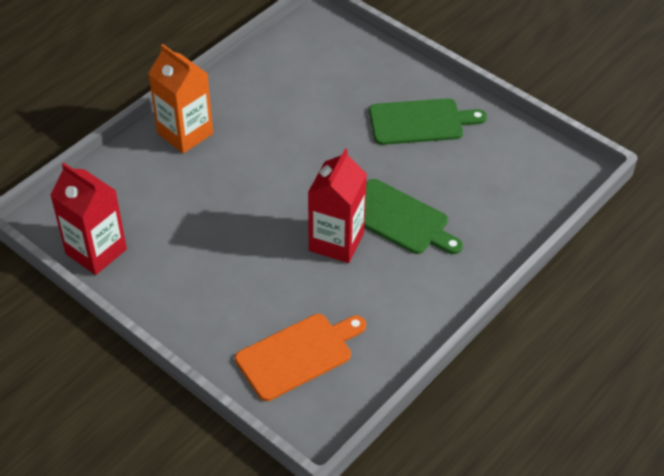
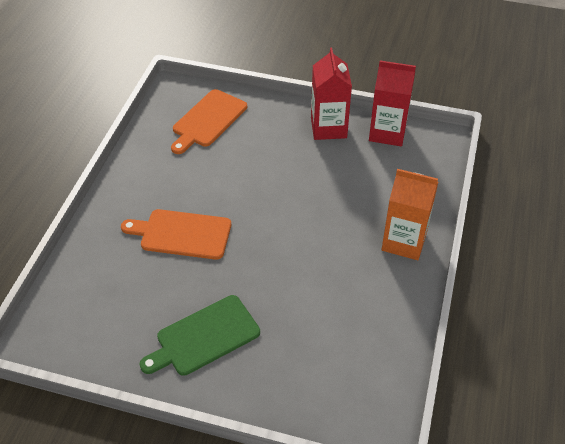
camera: 155 degrees right, 0 degrees up
(336, 241) = (223, 199): red carton -> red carton (328, 128)
(399, 219) = (182, 234): green cutting board -> orange cutting board

